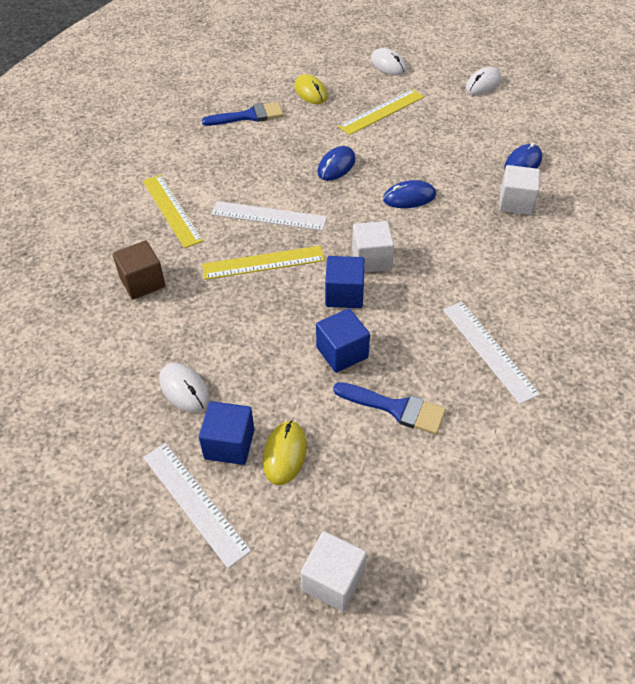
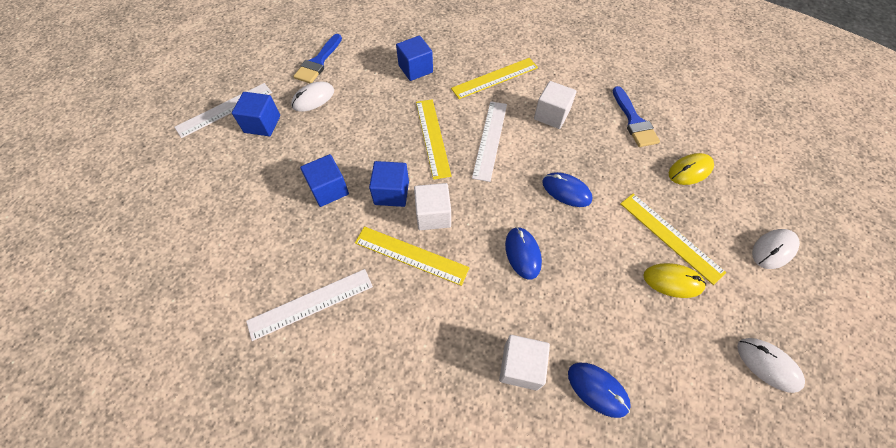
camera: 90 degrees right, 10 degrees up
(142, 282) = (415, 69): brown cube -> blue cube
(285, 454) = (246, 154): yellow mouse -> yellow mouse (673, 281)
(333, 580) = (145, 180): white cube -> white cube (551, 115)
(396, 408) = (266, 224): blue brush -> blue brush (318, 62)
(421, 275) = (411, 255): none -> yellow ruler

